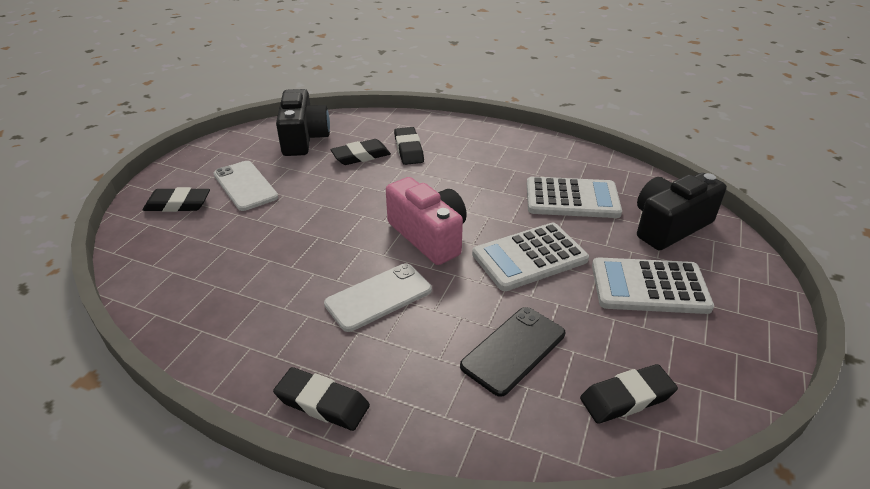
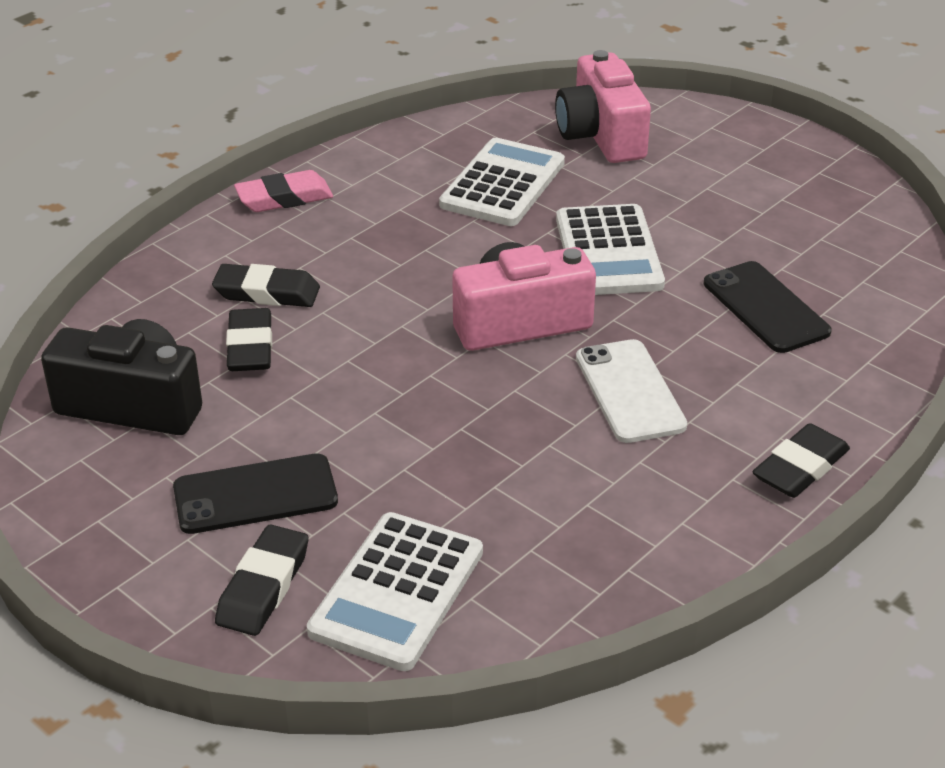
camera: 70 degrees left, 0 degrees up
(245, 186) = (255, 495): white phone -> black phone
(496, 134) = (284, 198): none -> pink eraser
(626, 398) = (857, 256): black eraser -> none
(649, 287) = (702, 187): white calculator -> white calculator (397, 592)
(669, 226) = (601, 135): black camera -> pink camera

